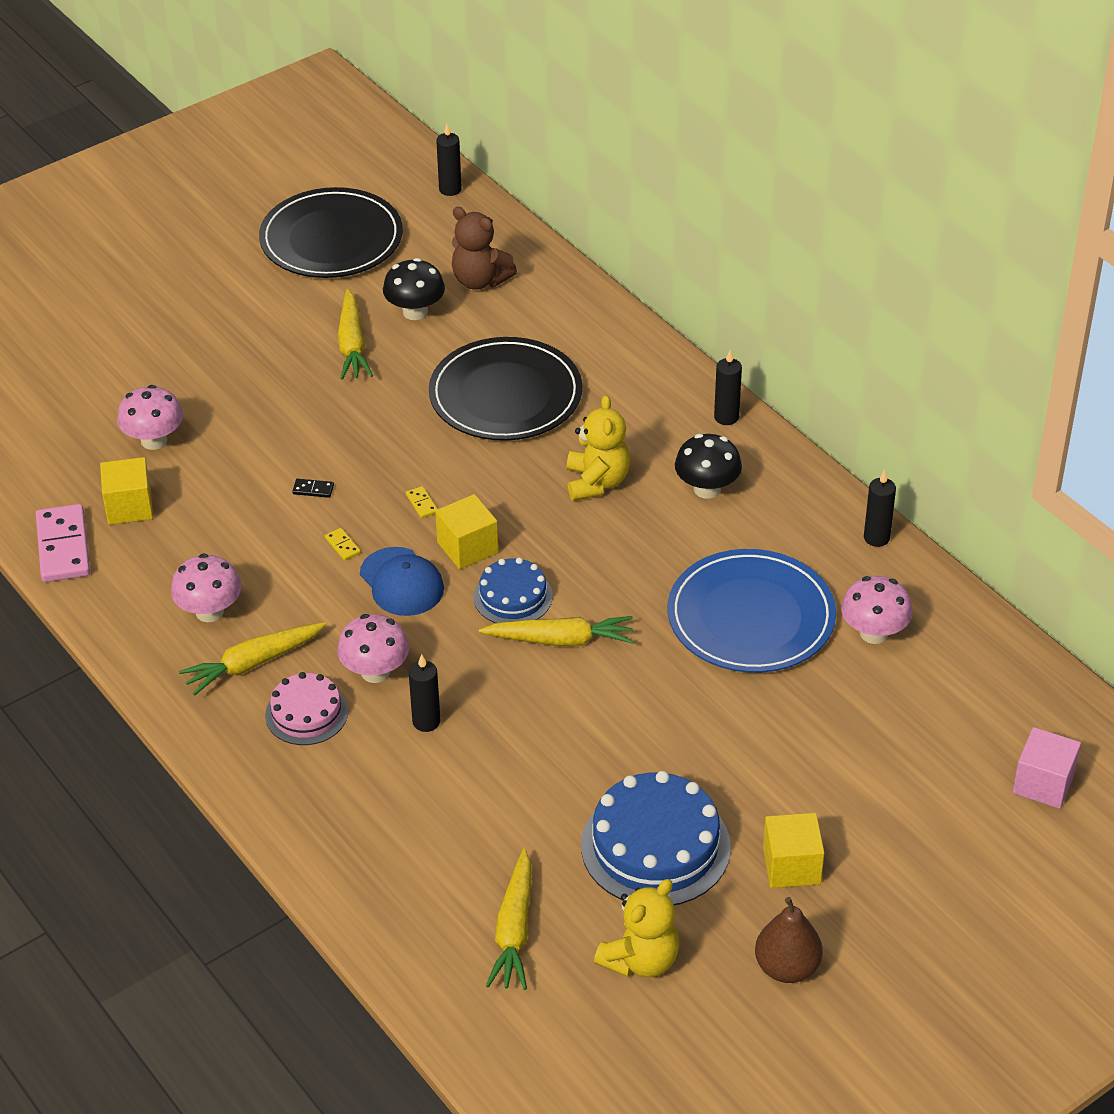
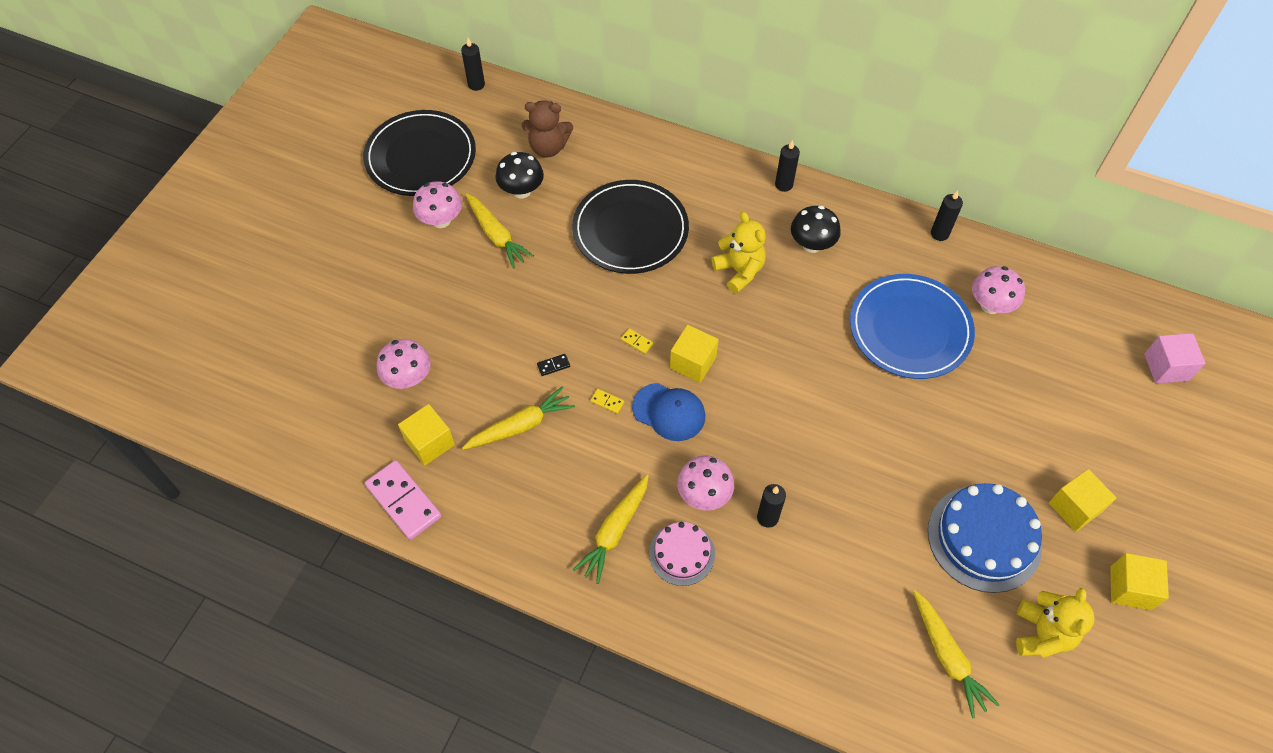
camera: 30 degrees left, 15 degrees up
(209, 612) = (552, 503): pink mushroom -> pink mushroom (441, 220)
(513, 597) = (751, 387): blue cake -> none
(561, 640) = (806, 406): yellow carrot -> yellow carrot (521, 425)
(787, 967) = (1130, 588): brown pear -> yellow cube

